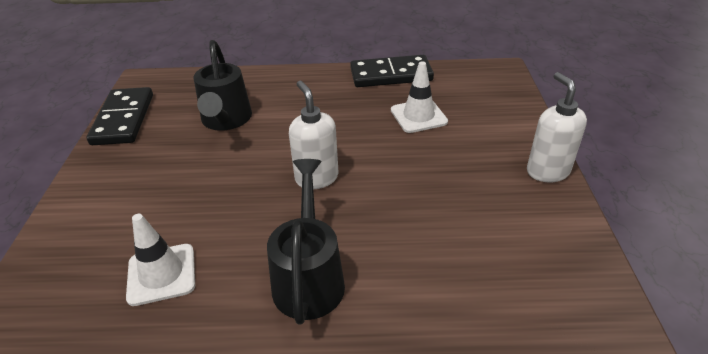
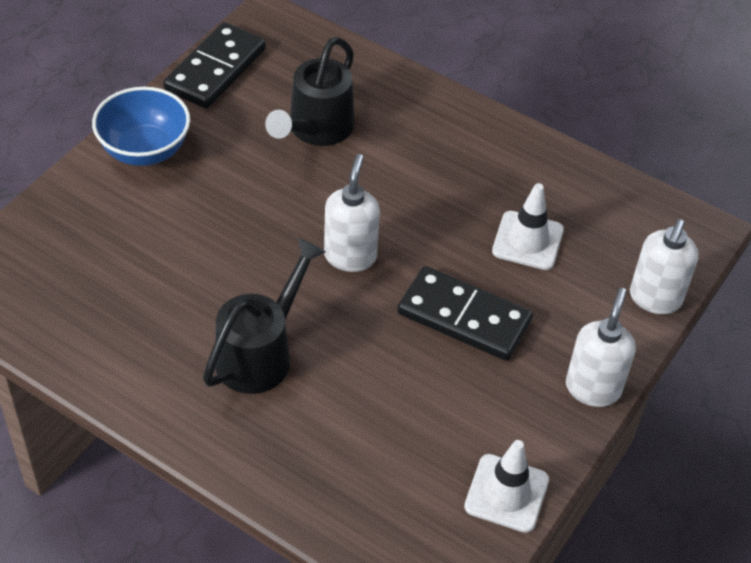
camera: 30 degrees right, 10 degrees up
(99, 188) = (145, 150): none -> blue bowl
(161, 274) = (145, 276): white traffic cone -> white traffic cone (506, 493)
(391, 75) = (555, 163): black domino -> black domino (464, 317)
(519, 110) = (655, 299): none -> white soap dispenser

